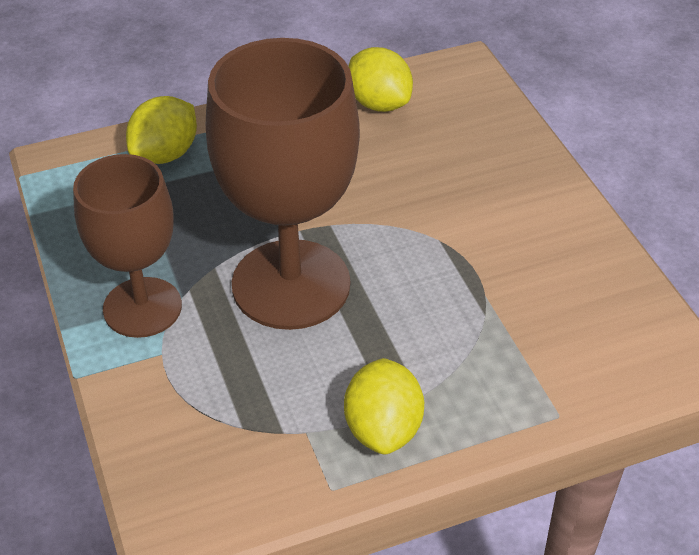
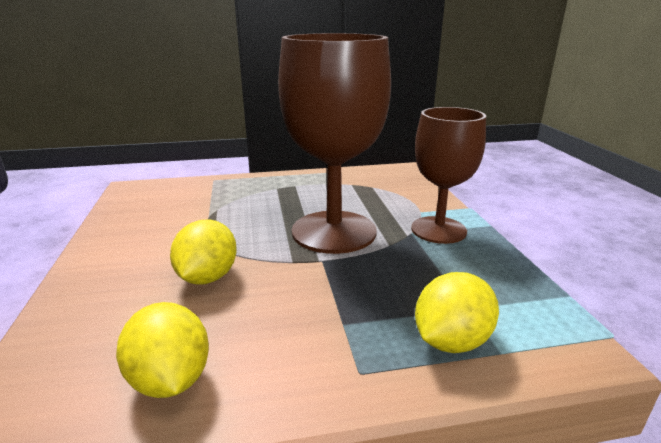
camera: 170 degrees left, 20 degrees down
(383, 428) = (301, 182): yellow lemon -> yellow lemon (207, 277)

